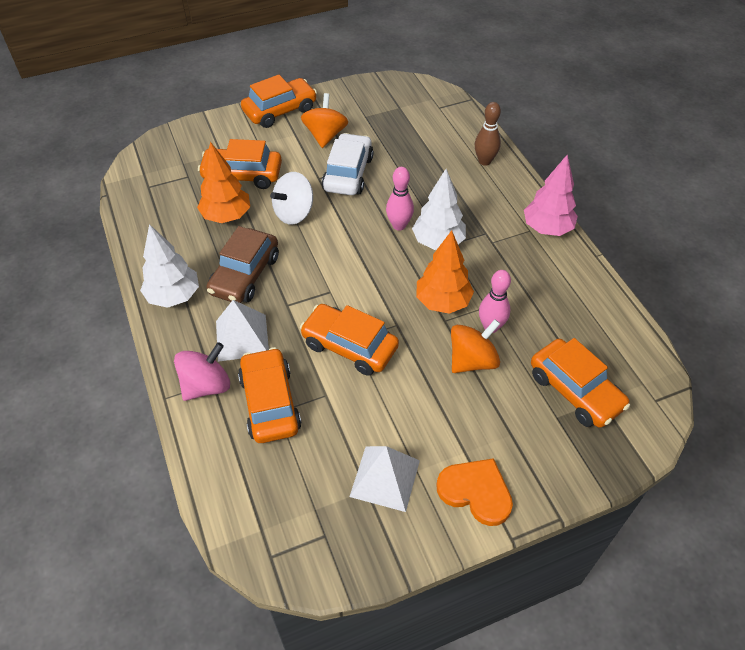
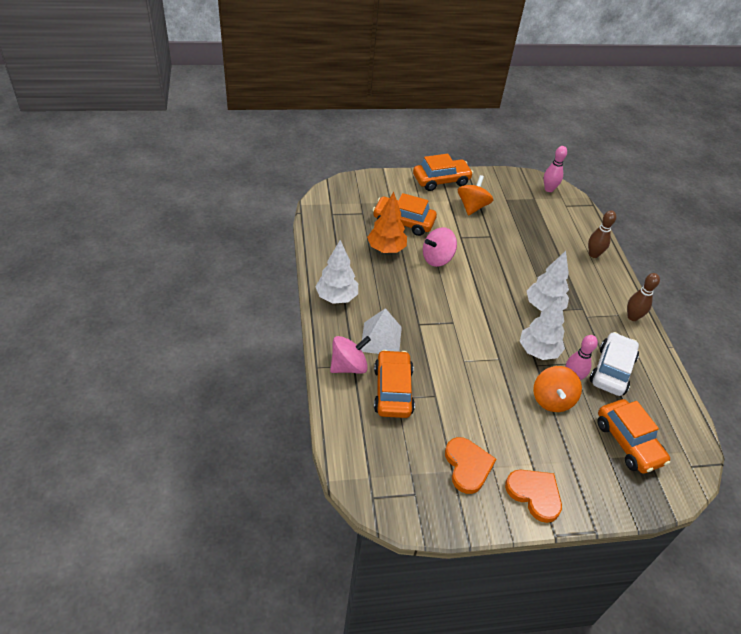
camera: 10 degrees right, 5 degrees down
(245, 275) = (392, 294): brown car -> none
(294, 213) = (437, 258): white spinning top -> pink spinning top
(348, 173) = (484, 239): white car -> white car (611, 370)
(349, 346) = (460, 365): orange car -> none
(385, 478) = (467, 466): white pyramid -> orange heart
(399, 225) = (516, 287): pink bowling pin -> pink bowling pin (549, 189)
(442, 302) = (538, 351): orange tree -> white tree
(472, 360) = (552, 399): orange spinning top -> orange spinning top turned 120 degrees clockwise
(547, 228) = (632, 317): pink tree -> brown bowling pin

